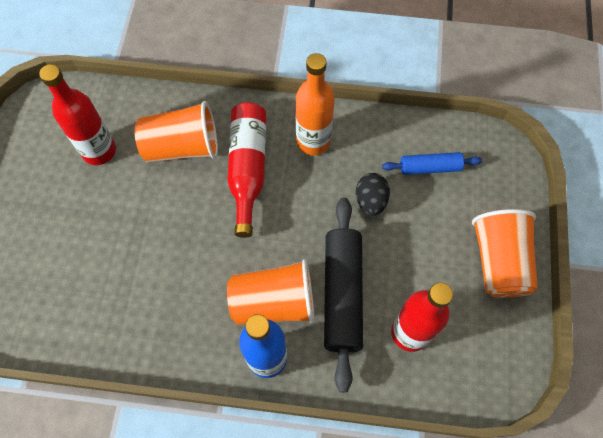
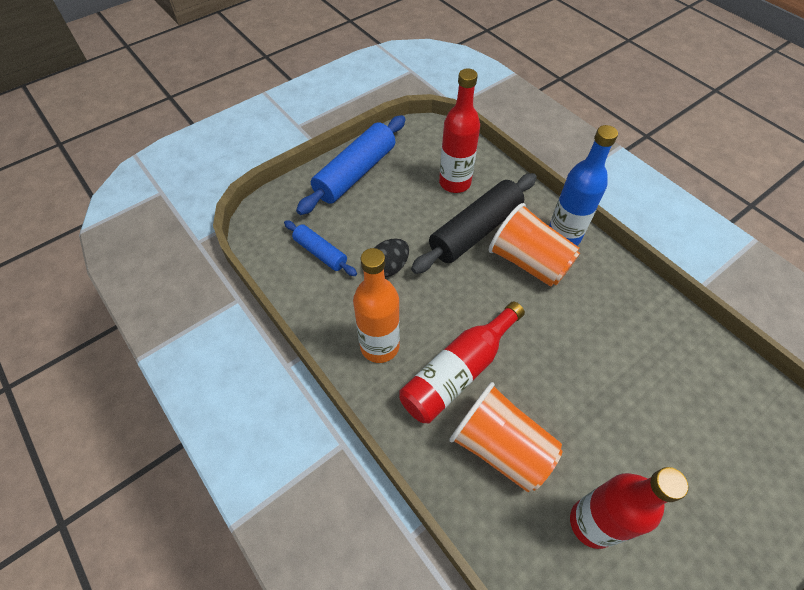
camera: 135 degrees left, 10 degrees down
(498, 261) = (355, 173): orange cup -> blue rolling pin

